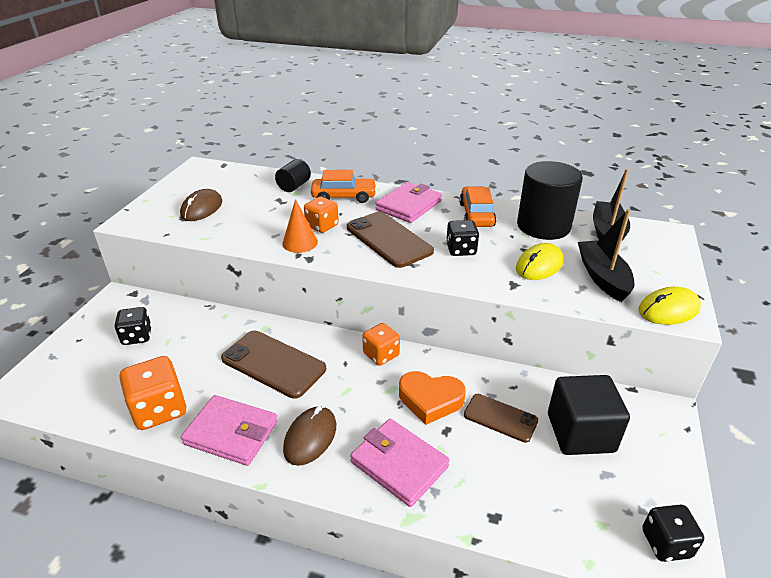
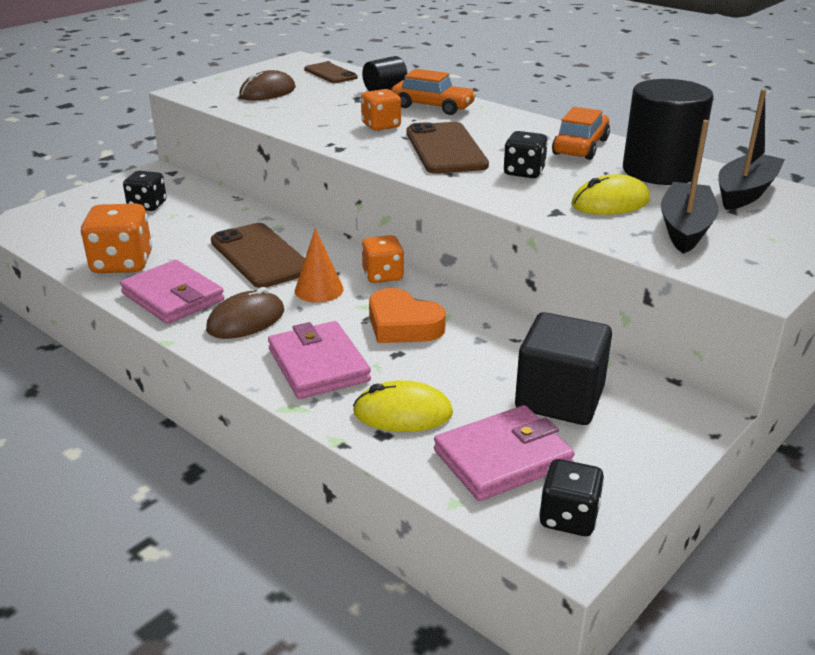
camera: 25 degrees right, 5 degrees down
(300, 242) = (342, 134): orange cone -> orange cone (319, 290)
(408, 205) = (503, 125): pink wallet -> pink wallet (502, 458)
(500, 418) = (471, 360): brown phone -> brown phone (330, 73)
(668, 309) = (743, 273): yellow mouse -> yellow mouse (402, 413)

